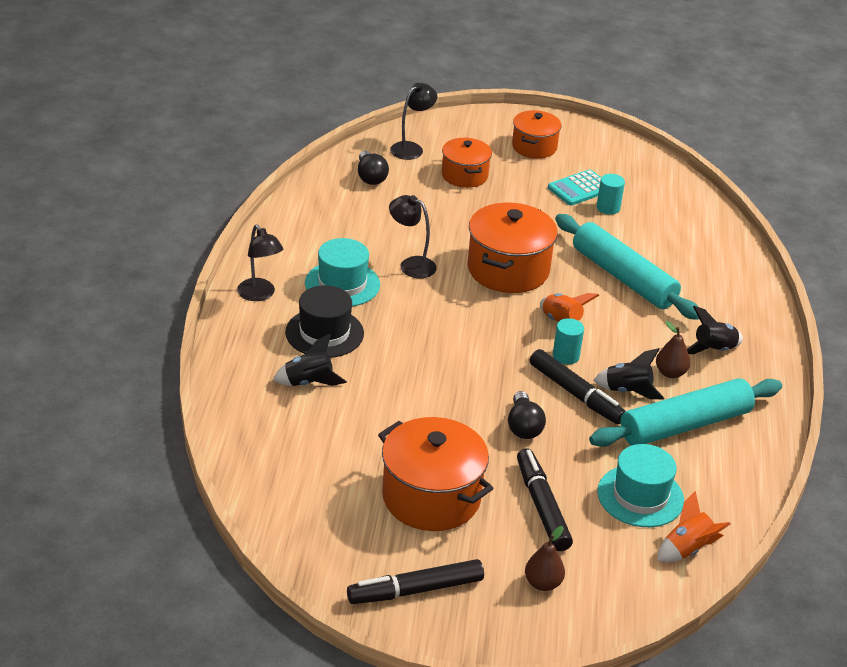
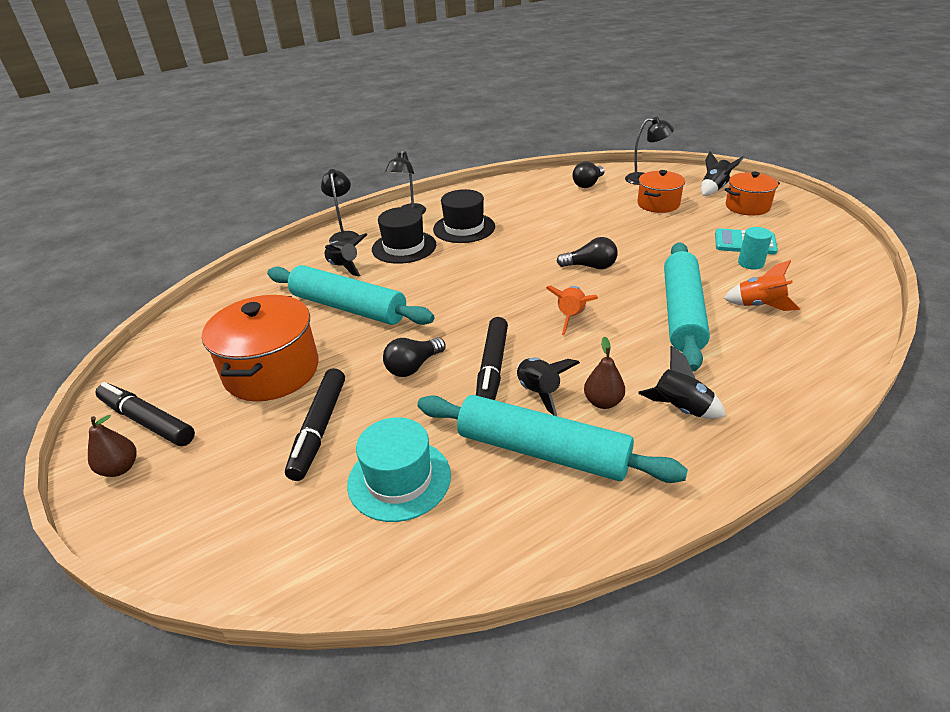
camera: 55 degrees right, 0 degrees up
(342, 284) = (464, 228): turquoise hat -> black hat
(387, 414) = (349, 307): none -> turquoise rolling pin
(411, 264) = (526, 236): black lamp -> black lamp (344, 236)
(484, 136) = (714, 189): none -> black rocket
(508, 269) = (590, 266): orange pot -> black light bulb
(542, 506) = (319, 429): black marker -> black marker turned 150 degrees clockwise
(543, 583) = (210, 485): brown pear -> brown pear (120, 468)
(566, 356) = (533, 340): turquoise cylinder -> none
(687, 549) = (351, 558): orange rocket -> orange rocket (759, 305)

